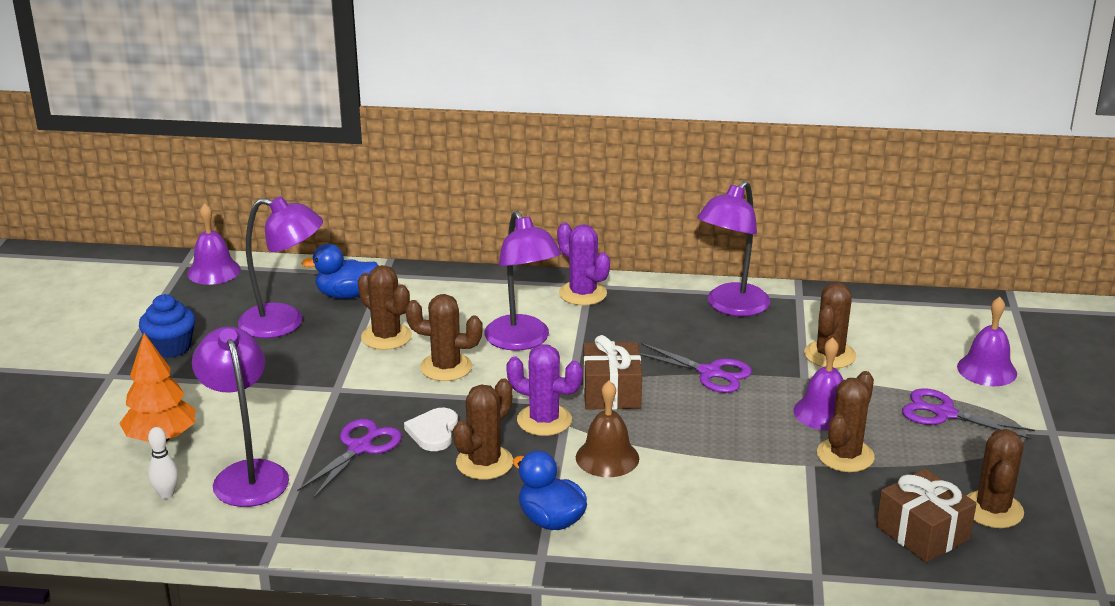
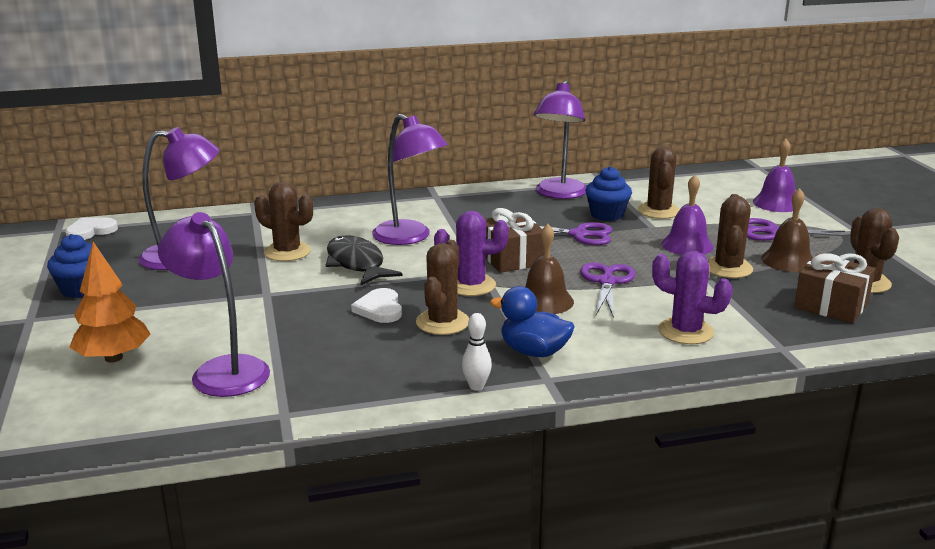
camera: 20 degrees left, 5 degrees down
(166, 494) = (147, 400): white bowling pin -> white bowling pin (476, 386)
(213, 271) = (91, 231): purple bell -> white heart
(346, 295) = (229, 230): blue duck -> none
(360, 448) = (320, 331): purple scissors -> purple scissors (606, 282)
(446, 367) = (357, 264): brown cactus -> black fish
(582, 293) = (435, 202): purple cactus -> purple cactus (685, 331)
(764, 349) = (607, 215): none -> blue cupcake
(927, 459) = (788, 260): none -> brown bell

